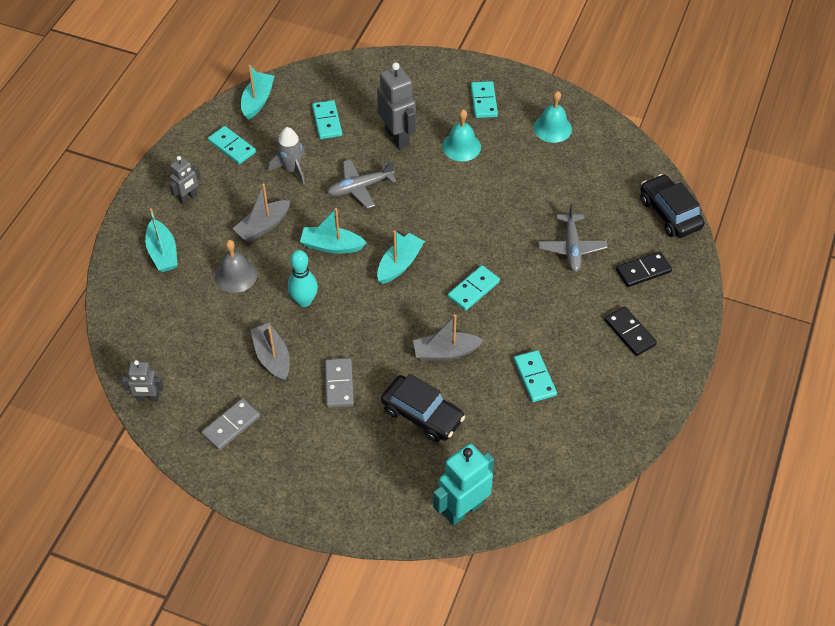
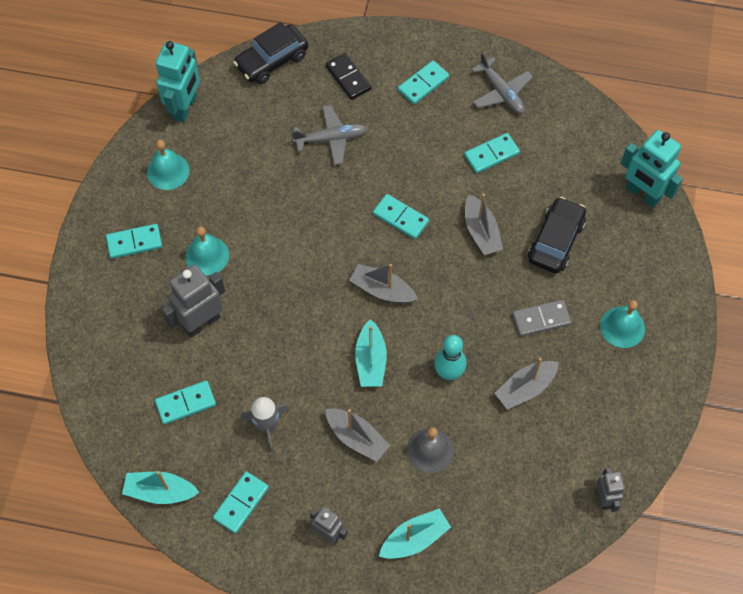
camera: 100 degrees left, 10 degrees up
(231, 425) = (614, 408): grey domino -> none
(313, 453) = (622, 327): none -> turquoise bell
(360, 187) = (283, 348): grey plane -> grey plane (501, 92)
(399, 264) = (382, 290): turquoise boat -> grey boat
(620, 145) = (185, 107): none -> turquoise robot
(630, 332) = (423, 84): black domino -> turquoise domino

